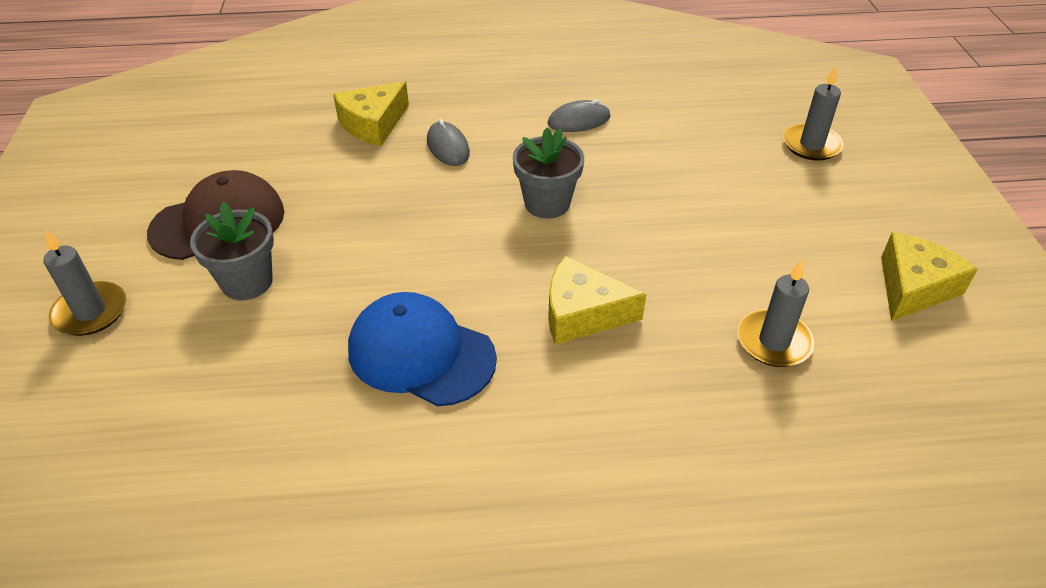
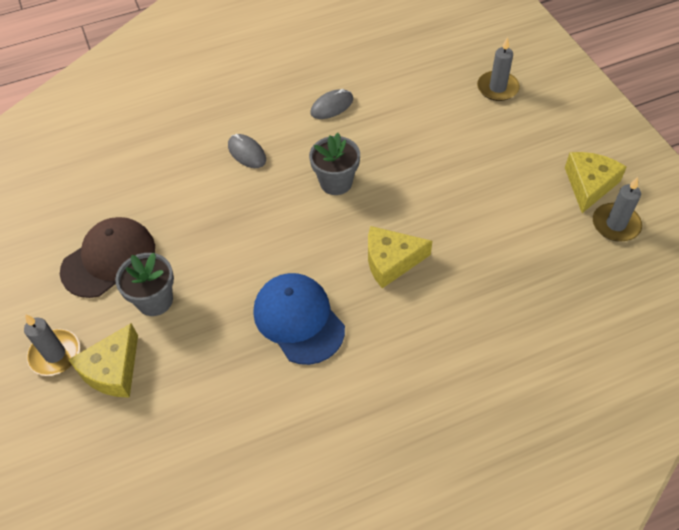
camera: 15 degrees left, 10 degrees up
(373, 124) = (182, 146): yellow cheese -> yellow cheese (113, 370)
(421, 354) = (298, 319): blue cap -> blue cap turned 45 degrees clockwise
(774, 342) = (516, 248): grey candle -> grey candle (615, 224)

